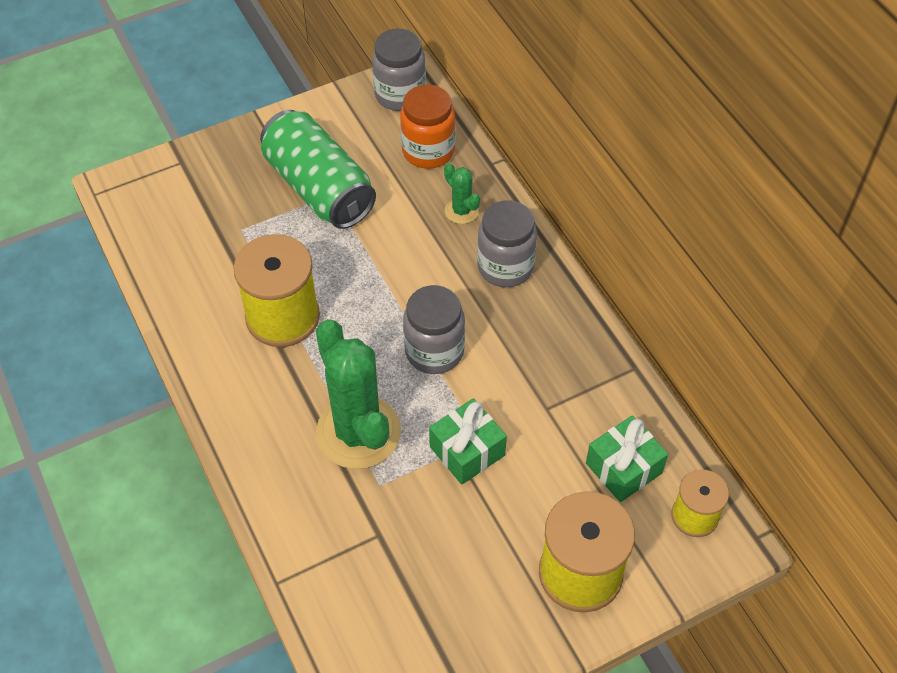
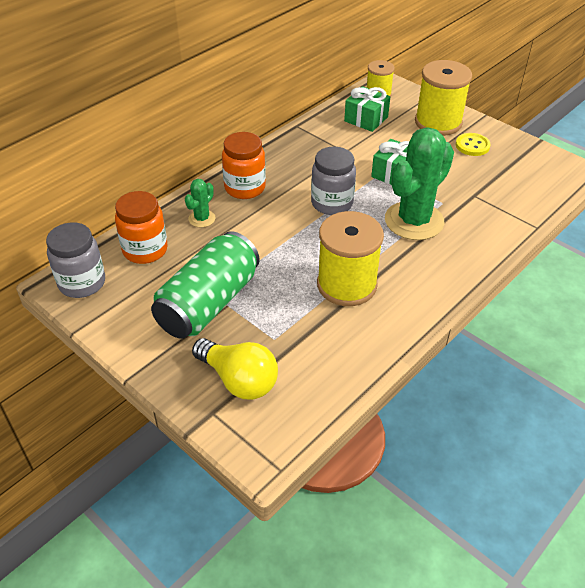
camera: 110 degrees left, 10 degrees down
(206, 189) = (239, 380): none -> yellow light bulb
(498, 594) = (472, 146): none -> yellow button
(505, 267) = (245, 188): grey jar -> orange jar

